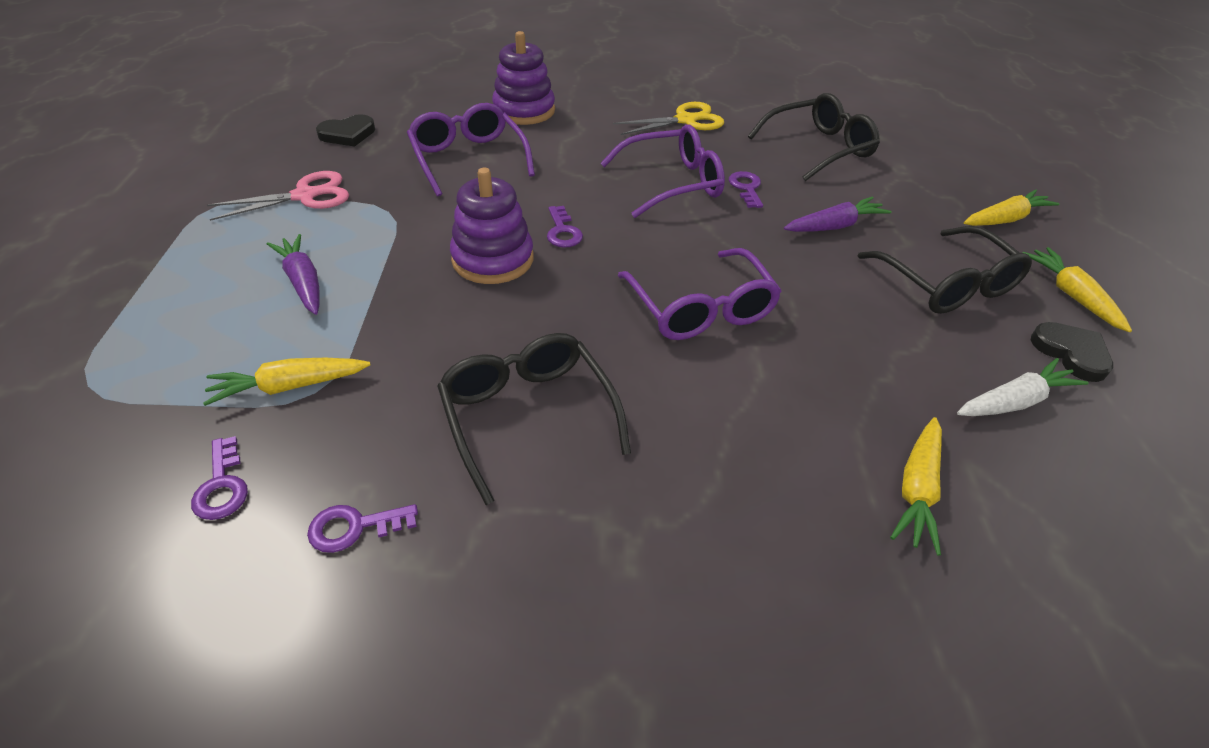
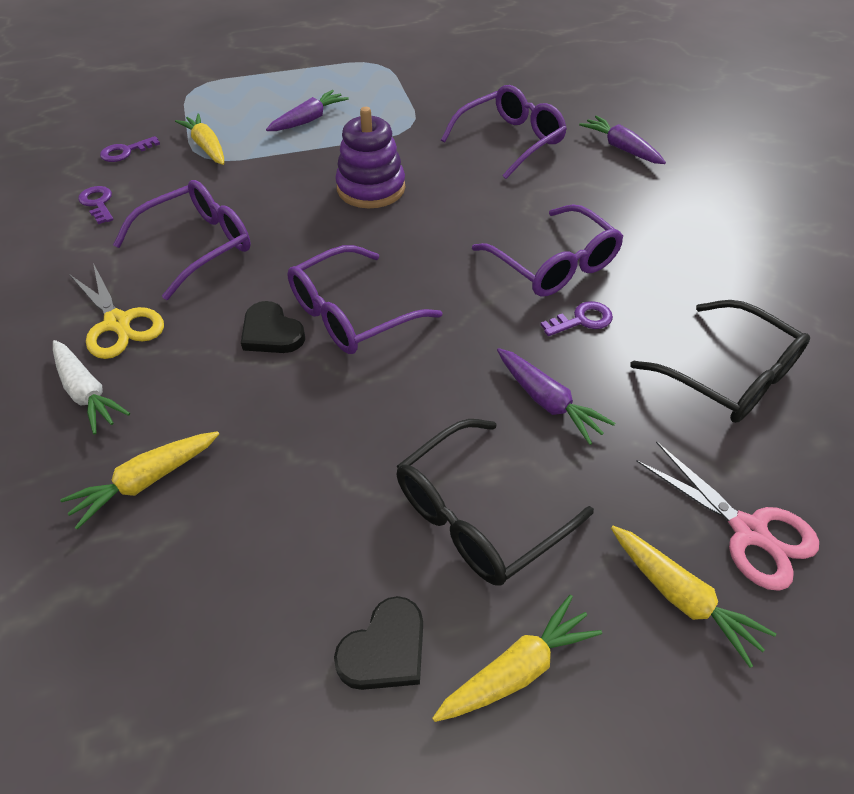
camera: 75 degrees right, 5 degrees up
(305, 196) = (408, 89): pink scissors -> pink scissors (748, 531)
(348, 134) = (505, 79): black heart -> black heart (271, 332)
(524, 111) = (621, 148): purple stacking toy -> purple carrot
(528, 416) = (198, 246): black glasses -> purple glasses
(562, 231) = (428, 214): purple key -> none
(685, 120) = (698, 254): yellow scissors -> yellow scissors (118, 323)
(917, 490) = (146, 481): yellow carrot -> yellow carrot turned 45 degrees counterclockwise
(1014, 401) = (280, 573): white carrot -> white carrot (87, 392)

